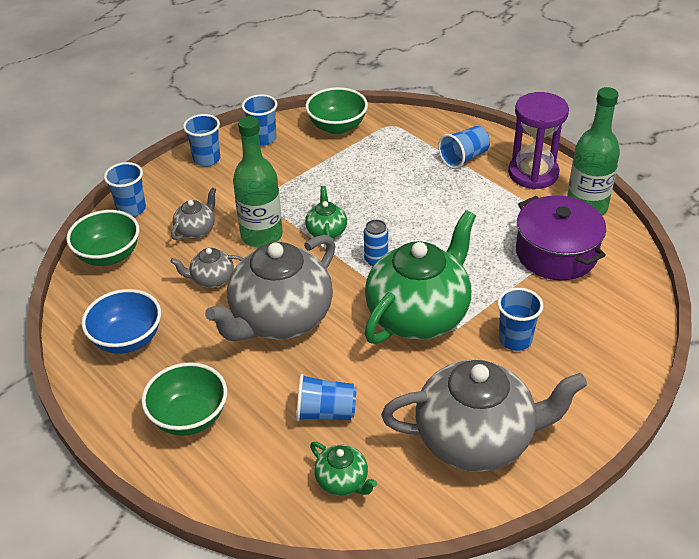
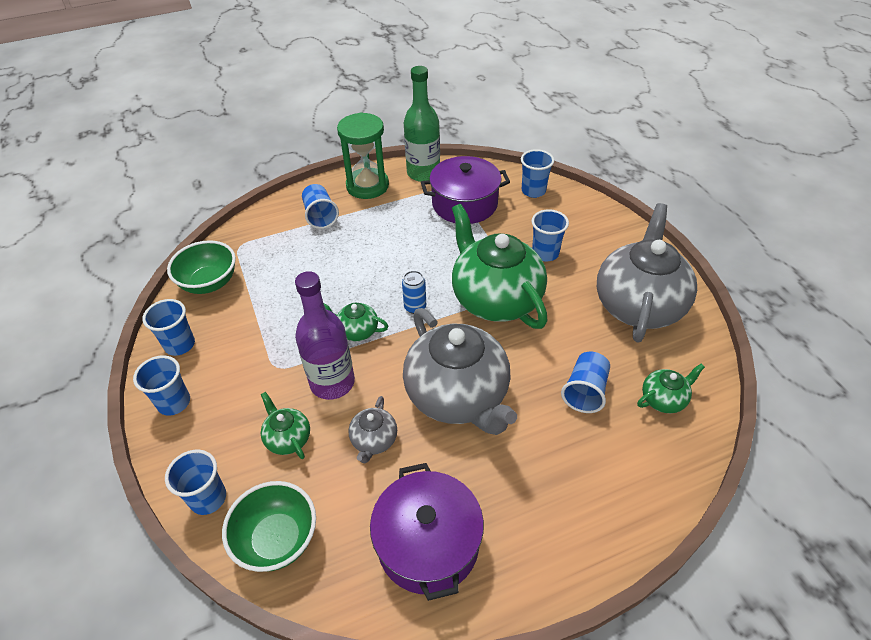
camera: 70 degrees left, 5 degrees up
(127, 339) = (428, 543): blue bowl -> purple pot
(189, 417) = (560, 503): green bowl -> none
(196, 230) = (288, 438): grey teapot -> green teapot
(261, 235) = (332, 382): green bottle -> purple bottle
(533, 174) = (367, 186): purple hourglass -> green hourglass
(623, 305) = (533, 191): none -> blue cup

